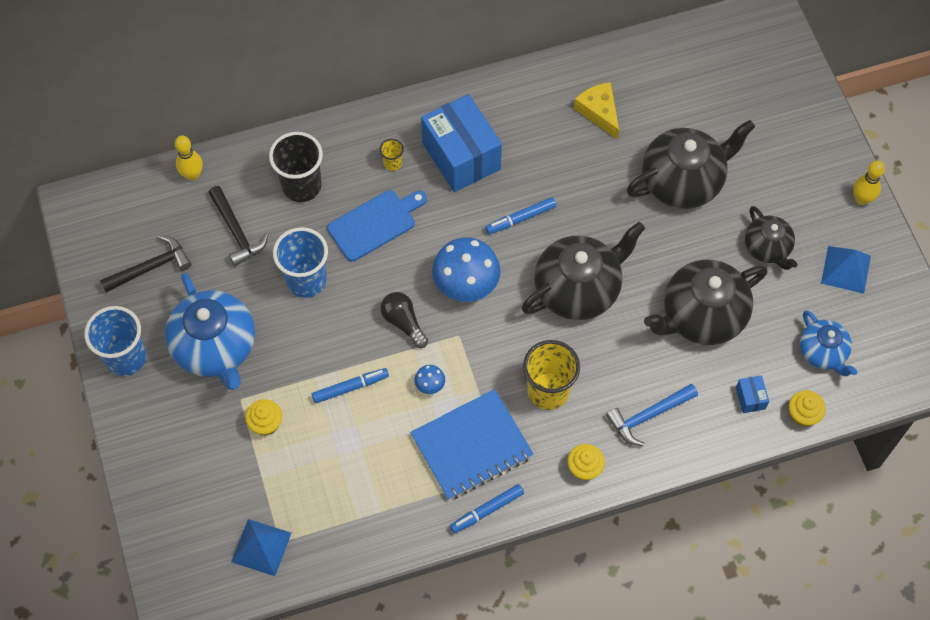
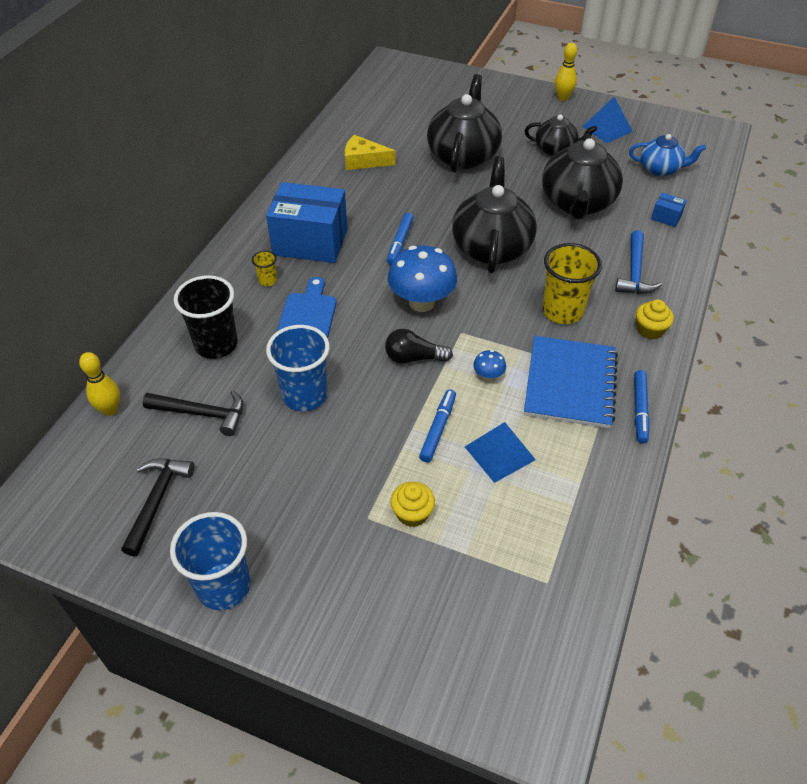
camera: 50 degrees left, 15 degrees down
(215, 347) = (295, 503): blue teapot -> none
(261, 547) = (540, 602): blue pyramid -> blue pyramid (499, 453)
(803, 414) = (701, 202): yellow cupcake -> none

